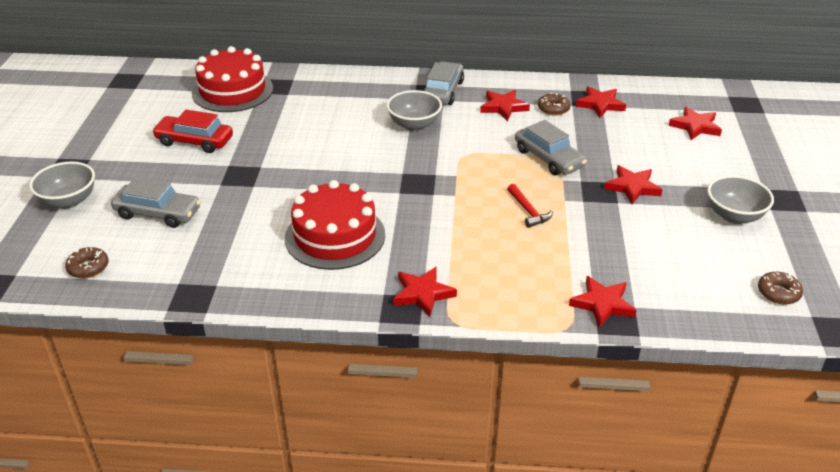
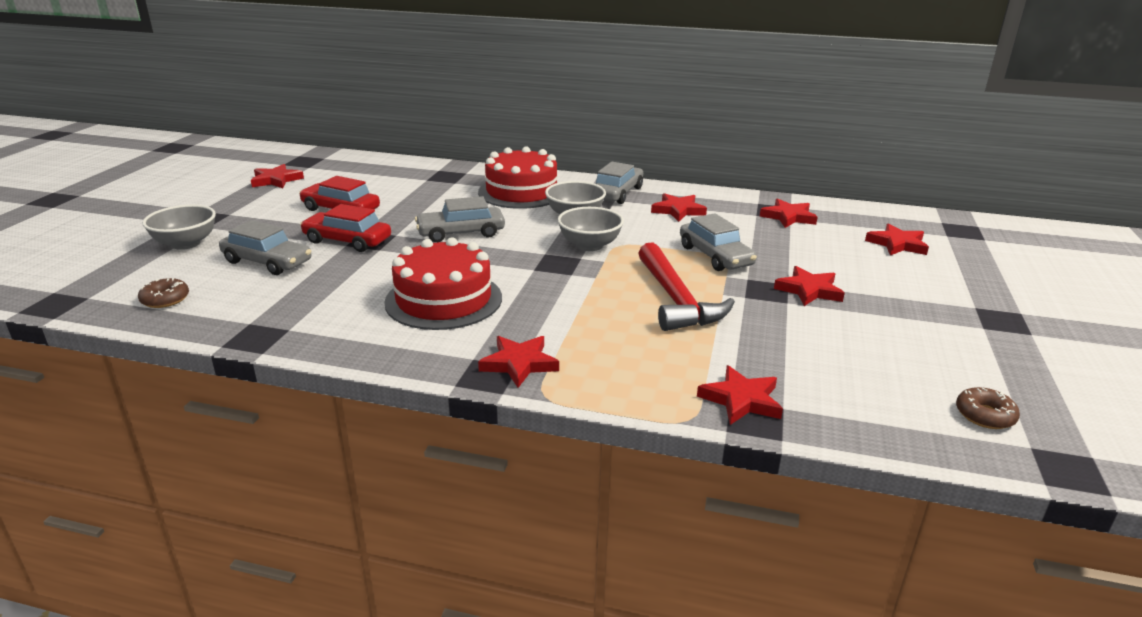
camera: 10 degrees right, 10 degrees down
(111, 109) = (276, 180): none -> red star
(219, 179) = (347, 240): none -> red car
(232, 91) = (401, 176): red cake -> red cake (521, 192)
(319, 157) = (461, 233): none -> grey car
(528, 211) = (676, 299): red hammer -> red hammer, size x2.03
(553, 109) = (733, 216): brown donut -> none
(734, 216) = (933, 329): grey bowl -> grey bowl (589, 245)

